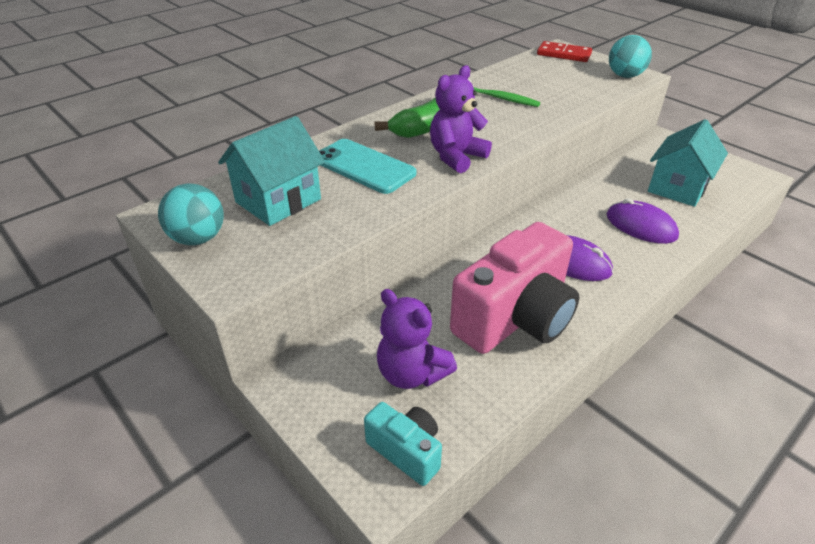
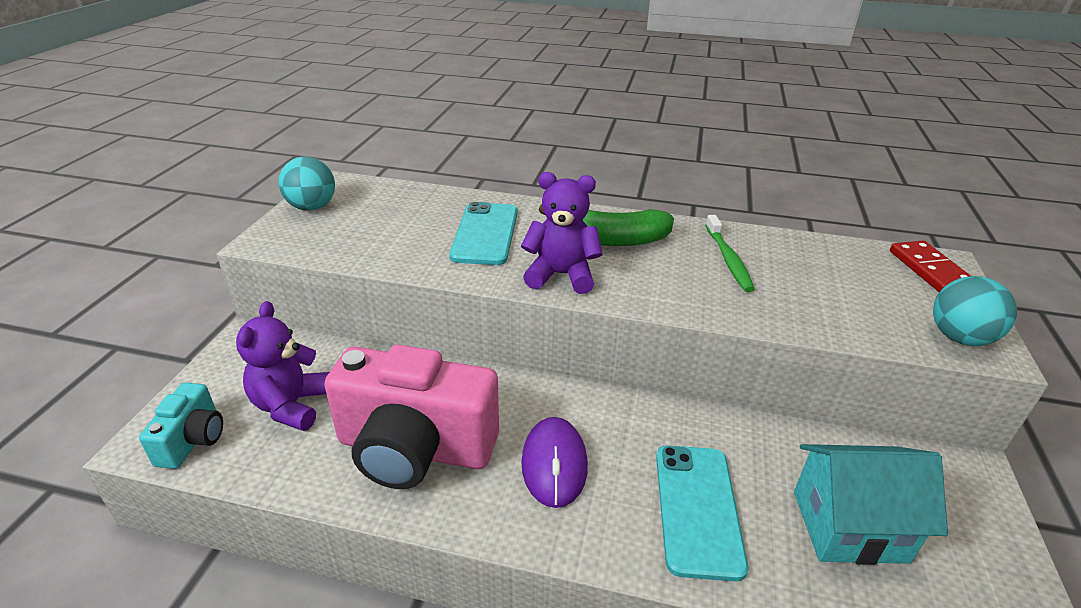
camera: 55 degrees right, 5 degrees down
(278, 200) = (391, 217): turquoise house -> none
(641, 226) = (698, 509): purple mouse -> turquoise phone

